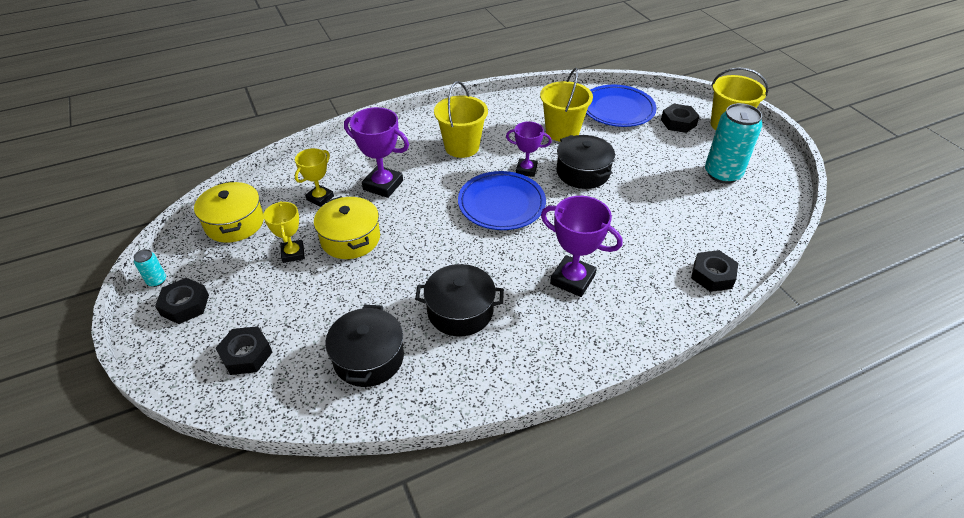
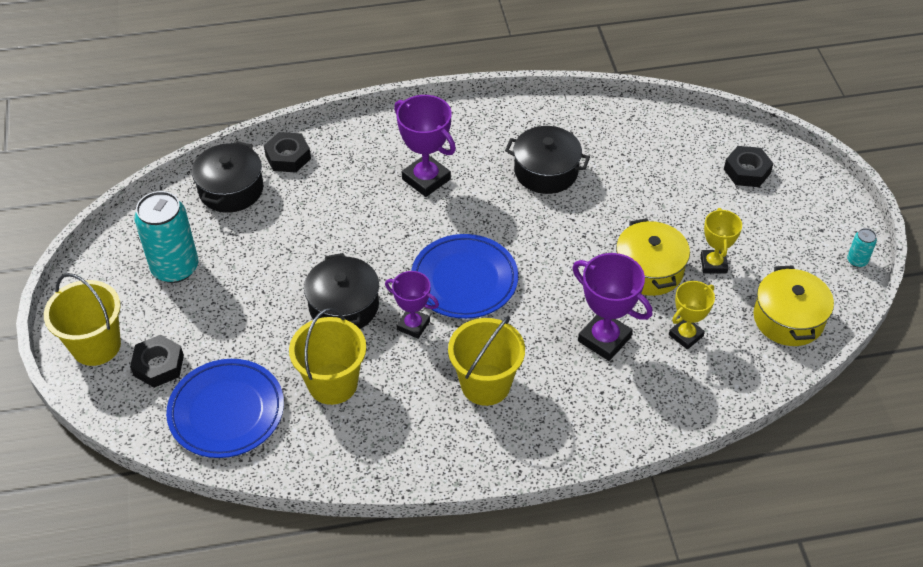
camera: 165 degrees left, 5 degrees up
(185, 305) = (818, 228): black nut -> none
(368, 358) = (636, 148): black pot -> black pot (231, 189)

